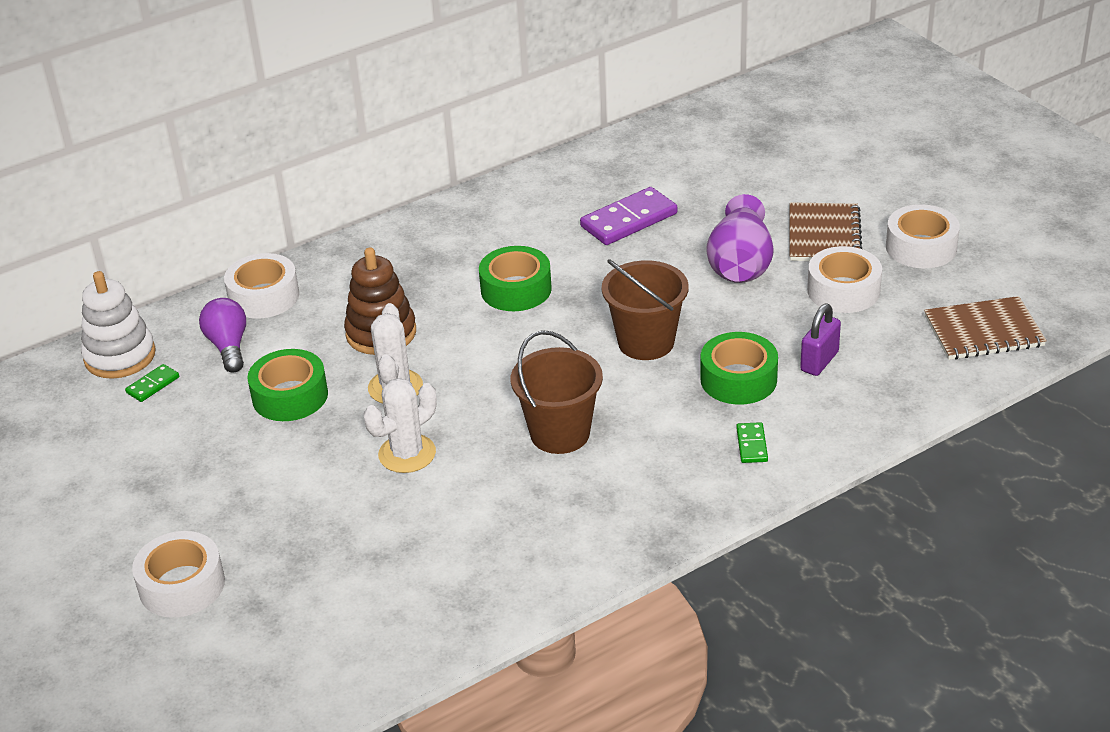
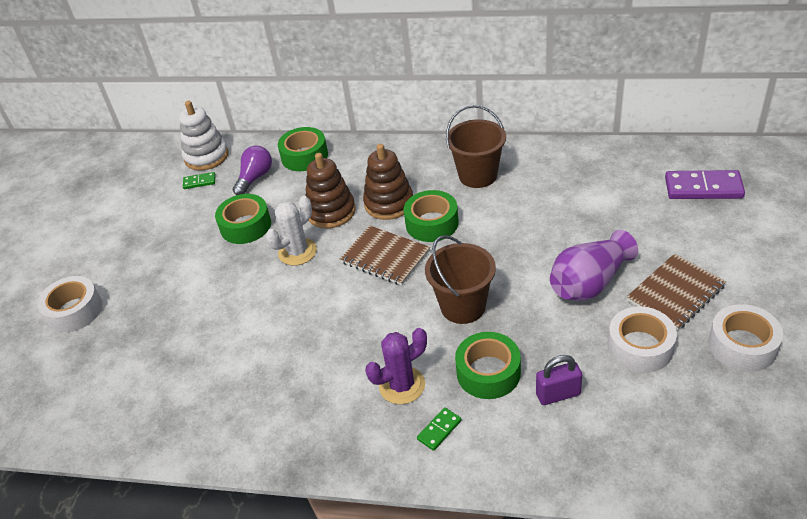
camera: 45 degrees right, 5 degrees up
(264, 296) = (304, 156): white tape -> green tape
(407, 454) = (253, 300): white cactus -> none
(441, 294) = (389, 203): none -> brown stacking toy
(560, 433) = (341, 340): brown bucket -> brown bucket (478, 175)
(629, 220) = (553, 210): purple domino -> purple domino (703, 188)
(672, 433) = (402, 385): none -> purple cactus
(983, 331) = (714, 451): brown notebook -> brown notebook (385, 257)

